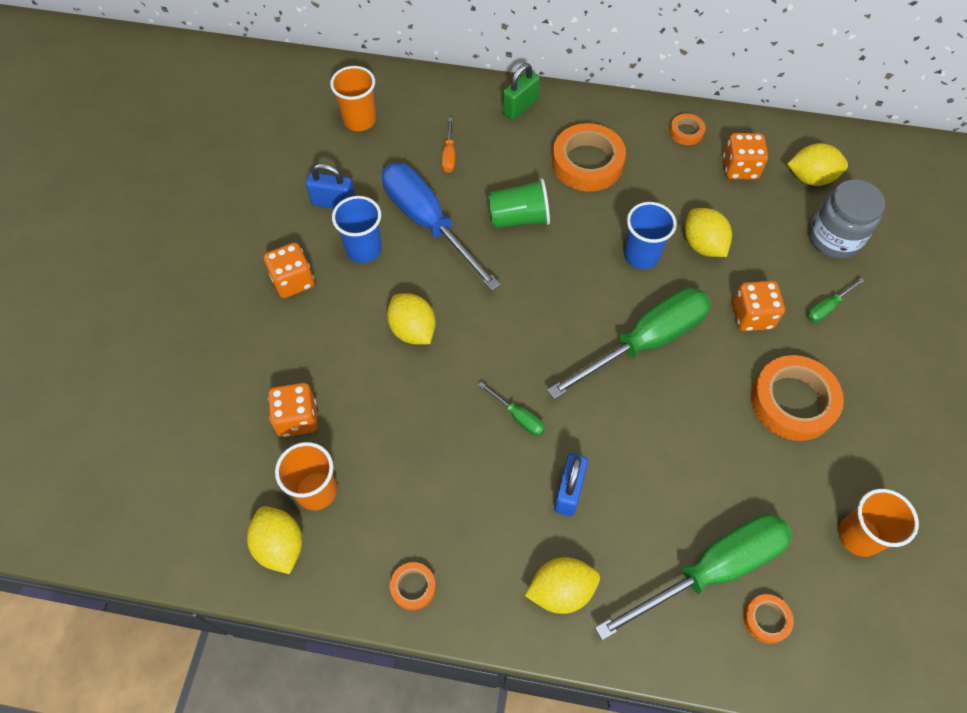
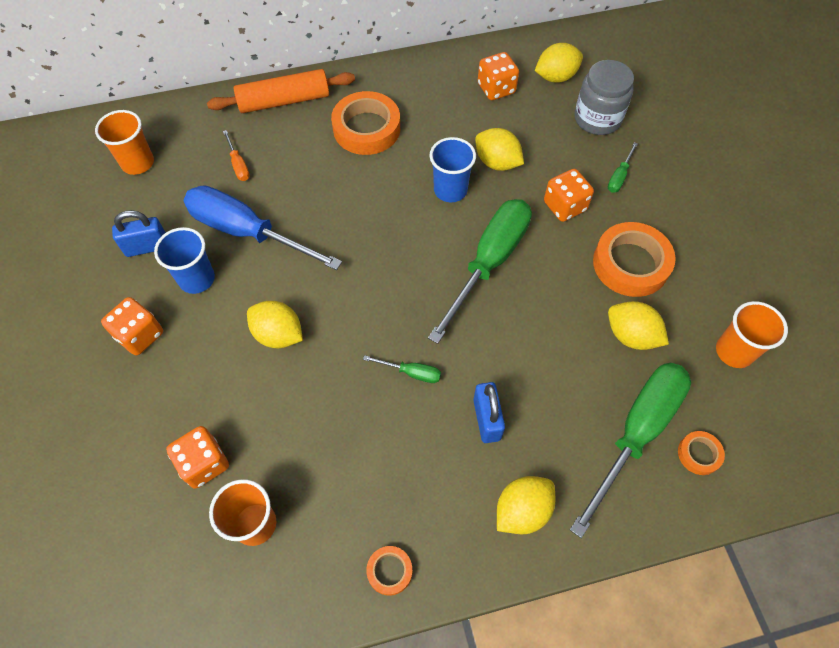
camera: 25 degrees left, 0 degrees up
(280, 546) = (243, 593): yellow lemon -> yellow lemon (631, 336)
(519, 218) = (329, 197): green cup -> none
(520, 107) = (284, 101): green padlock -> orange rolling pin
(686, 132) = (438, 74): orange tape -> none

